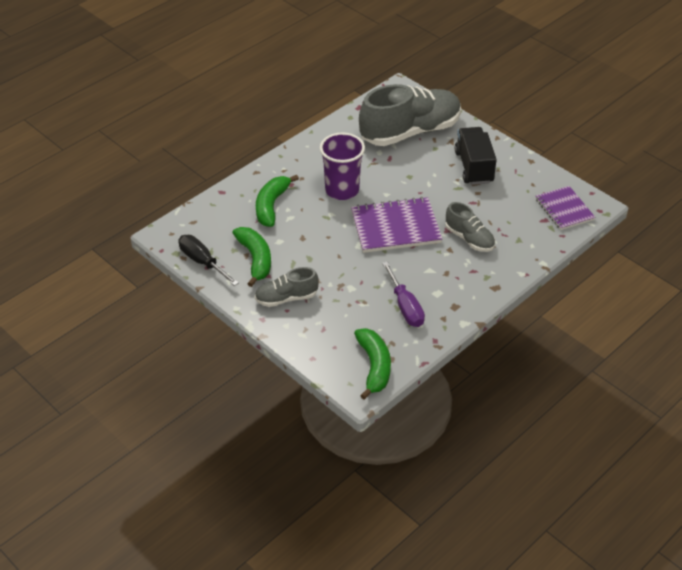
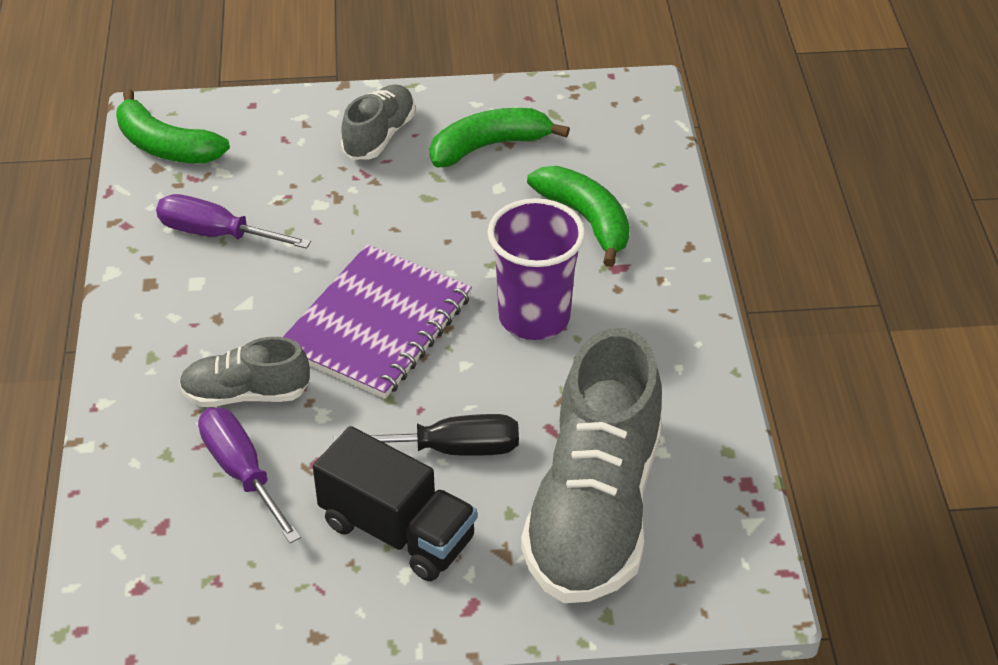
camera: 130 degrees right, 0 degrees up
(202, 262) = (542, 98): black screwdriver -> black screwdriver (451, 449)
(255, 259) = (489, 146): green banana -> green banana turned 135 degrees clockwise
(500, 216) = (242, 472): none -> purple screwdriver
(564, 209) = (147, 577): purple notebook -> none

